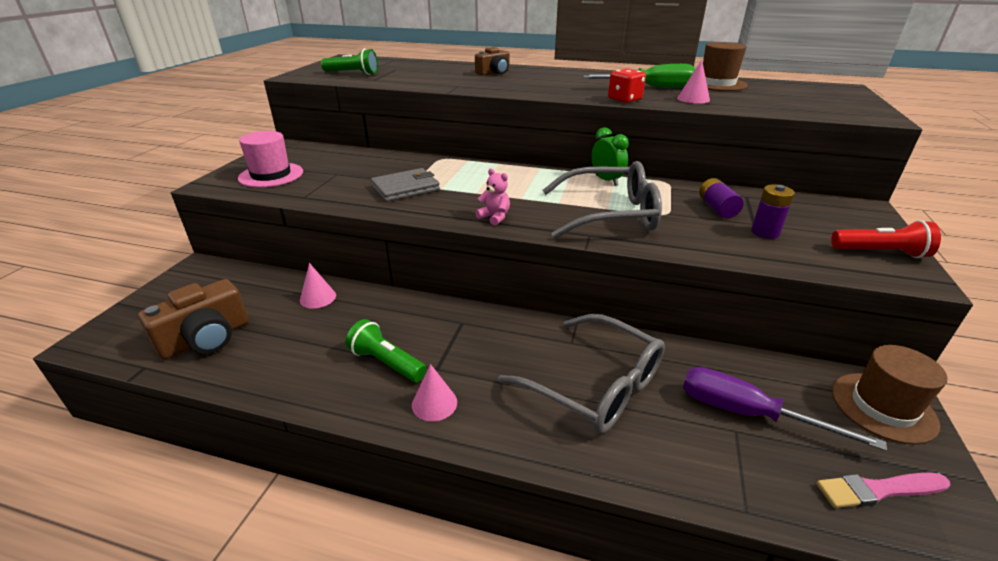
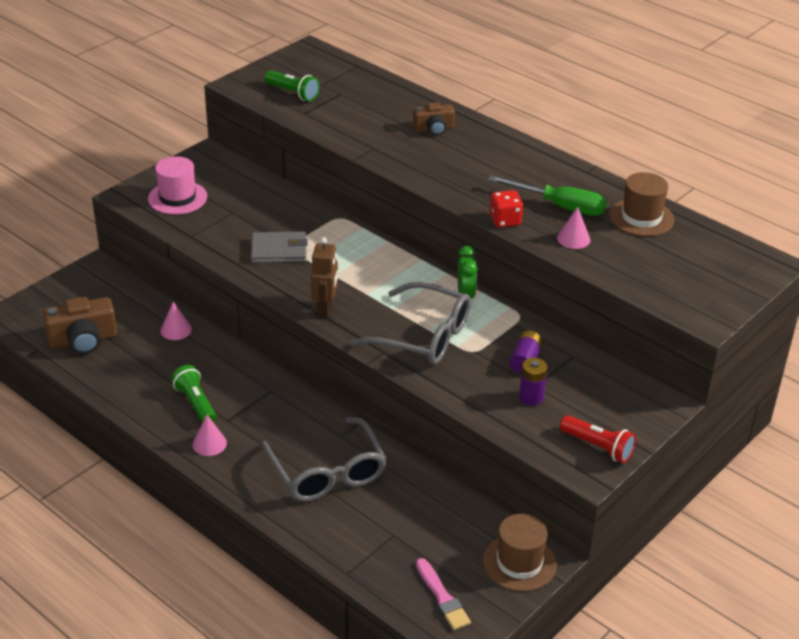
camera: 25 degrees right, 5 degrees up
(494, 217) = (325, 309): pink teddy bear -> brown robot
(747, 413) = (414, 529): purple screwdriver -> none
(878, 490) = (442, 597): pink brush -> pink brush turned 135 degrees counterclockwise

